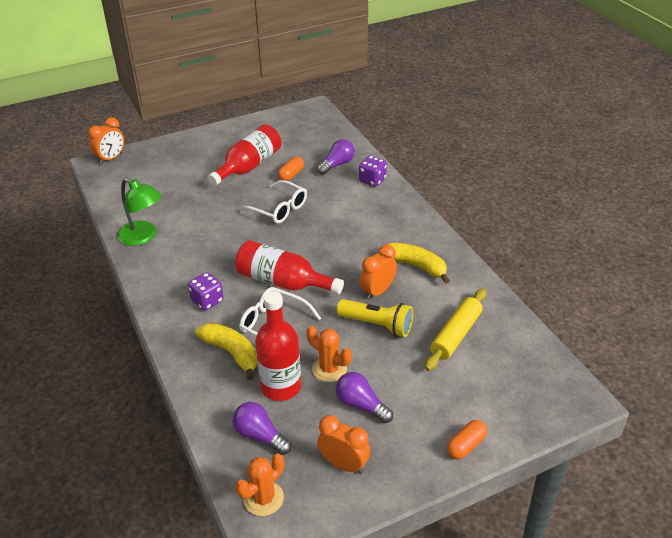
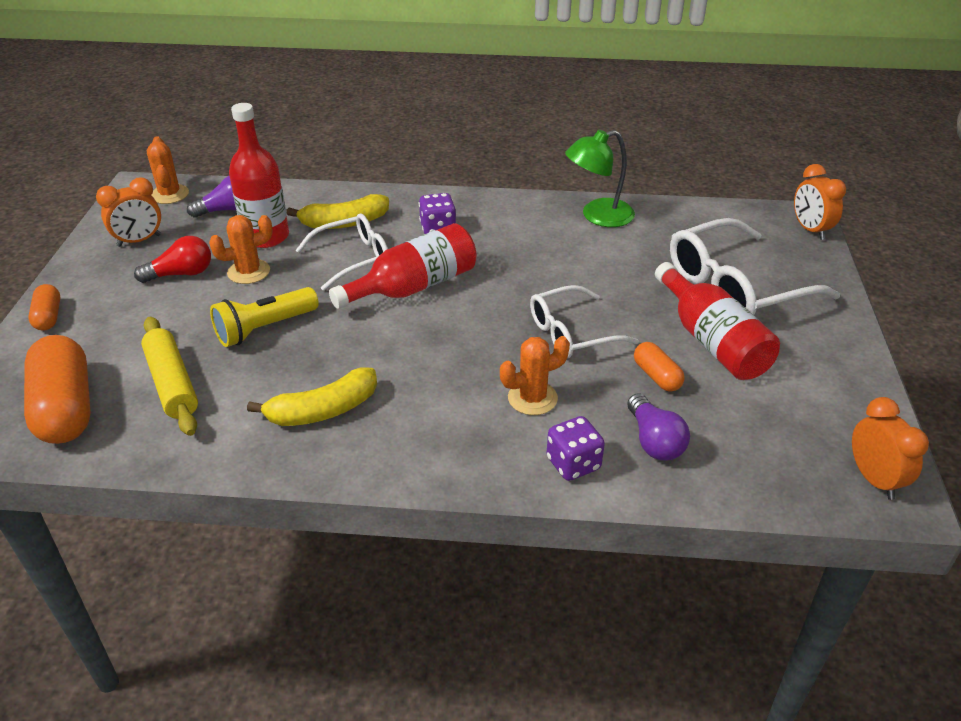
camera: 120 degrees right, 0 degrees up
(193, 170) = (734, 287): none -> white glasses
(341, 204) = (532, 398): none -> orange cactus
(361, 405) = (181, 274): purple light bulb -> red light bulb
(377, 291) = (316, 353): orange clock -> orange clock (873, 479)
(517, 367) = (66, 408): none -> orange capsule

